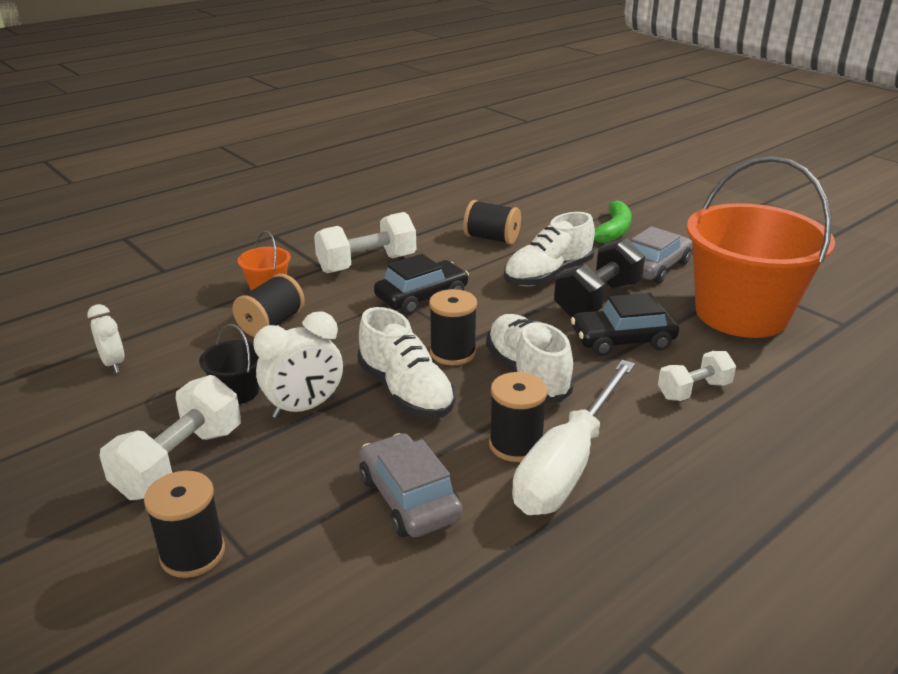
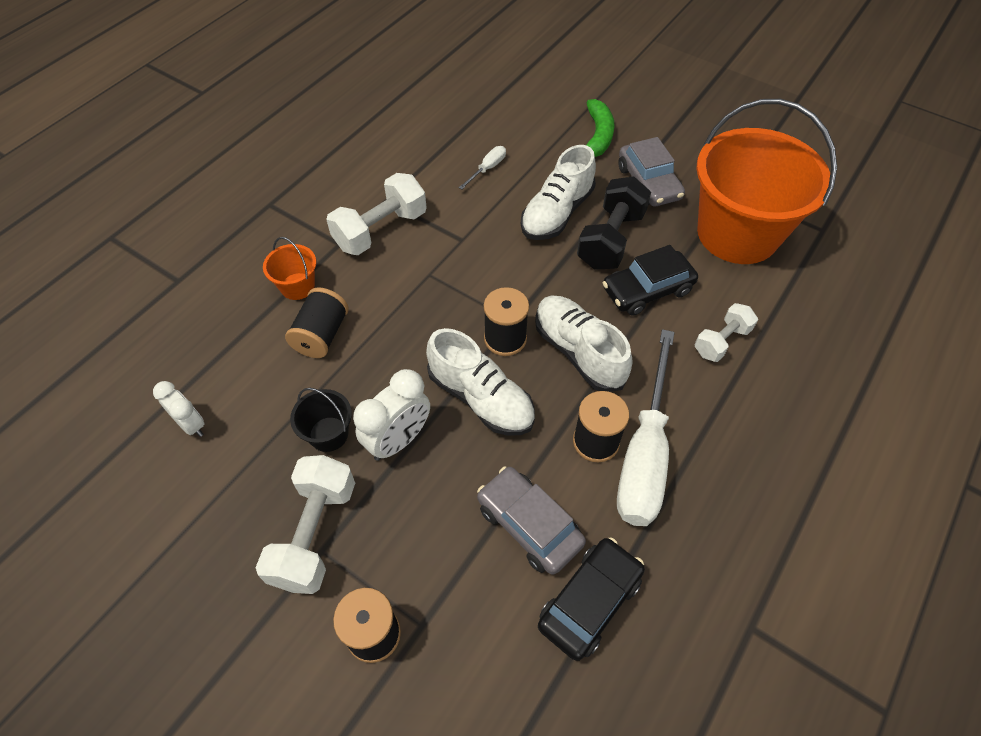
camera: 15 degrees left, 25 degrees up
(422, 297) = (450, 268): black car -> black car (589, 602)
(491, 238) = (487, 169): black spool -> white screwdriver
(654, 267) = (648, 183): grey car -> grey car turned 135 degrees clockwise

